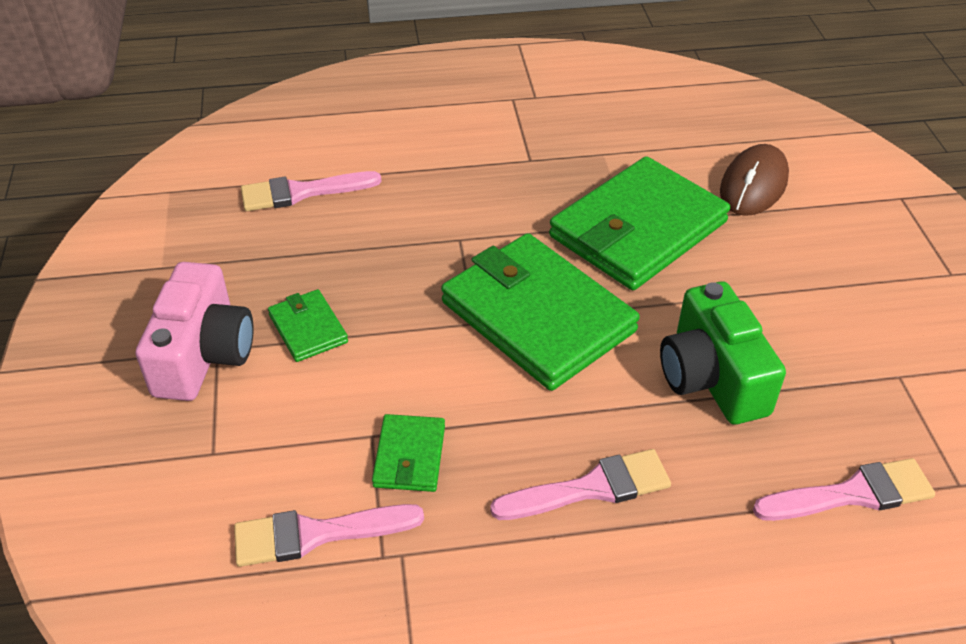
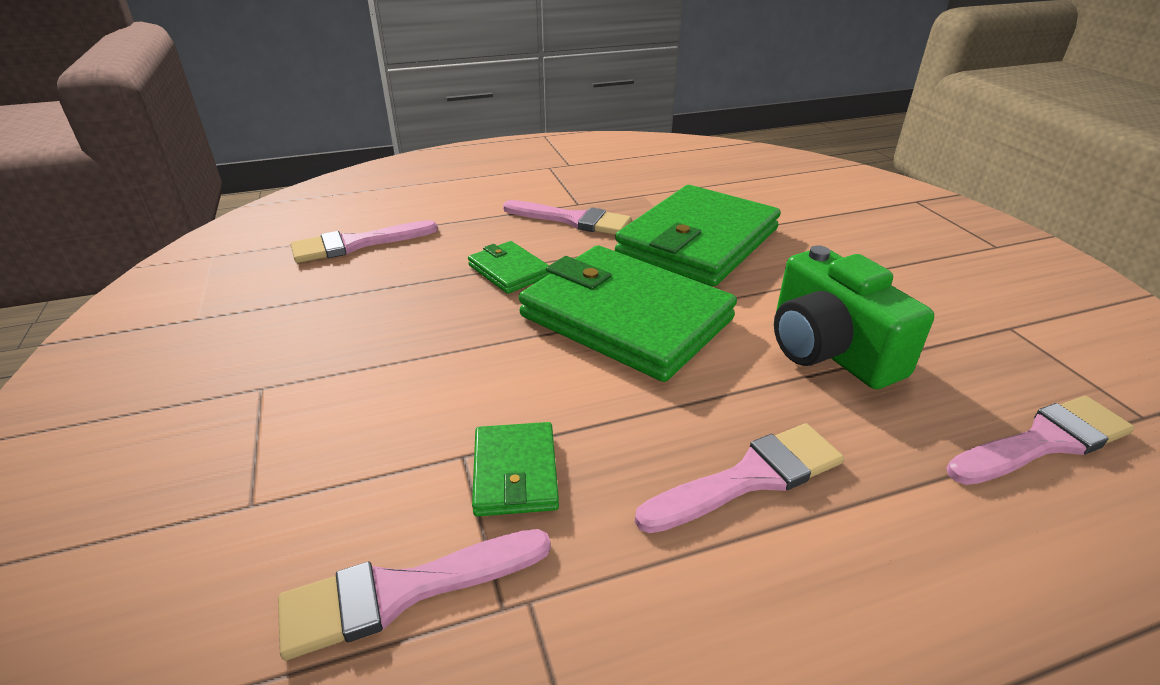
camera: 10 degrees left, 10 degrees down
(203, 354) = (243, 395): pink camera -> none
(308, 328) = (371, 355): green wallet -> green wallet (509, 271)
(519, 184) = (573, 220): none -> pink brush
(753, 185) = (786, 203): brown mouse -> none

